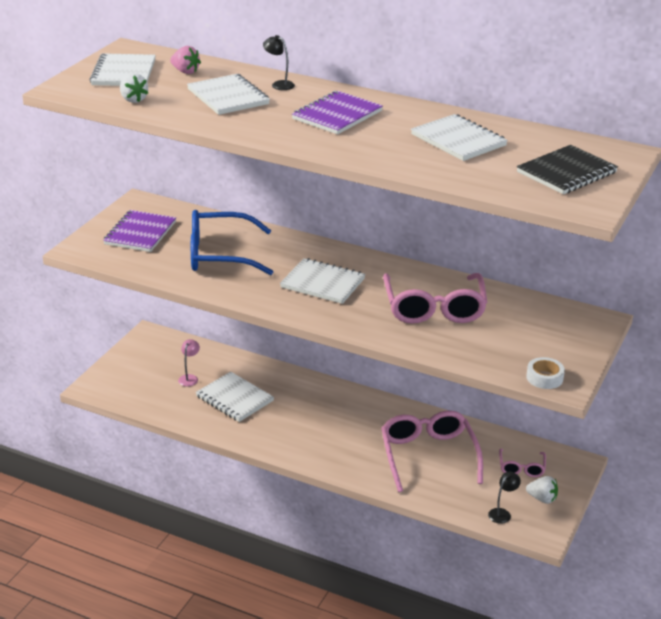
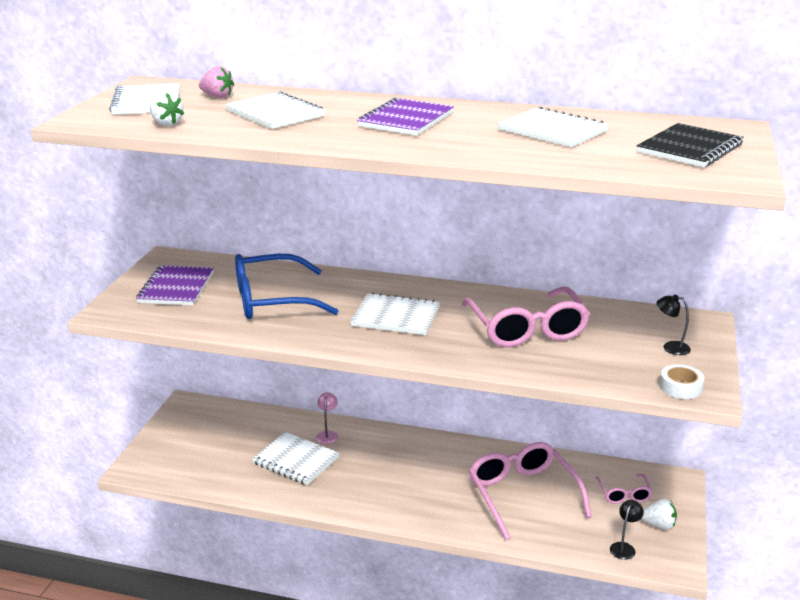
camera: 10 degrees left, 5 degrees down
(189, 378) = (241, 444): pink lamp -> pink lamp (327, 434)
(279, 84) = (327, 100): black lamp -> black lamp (670, 347)

